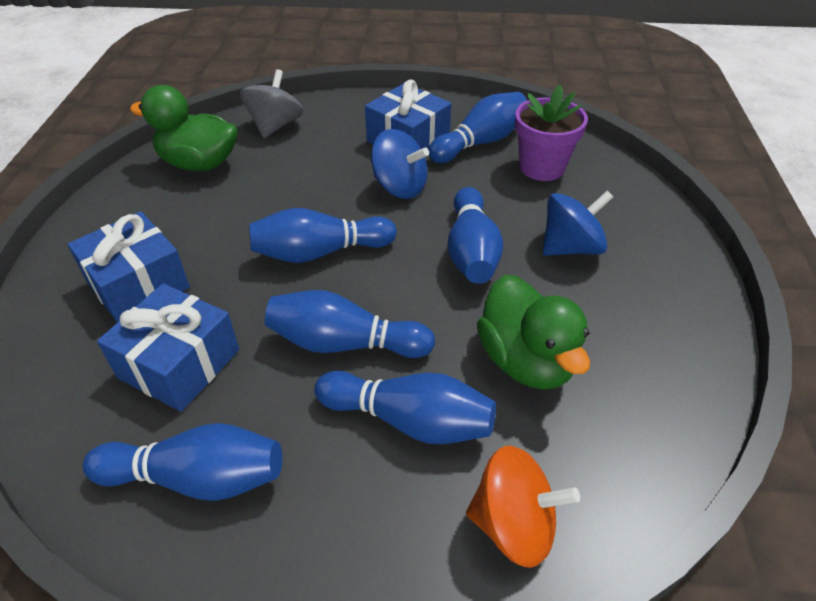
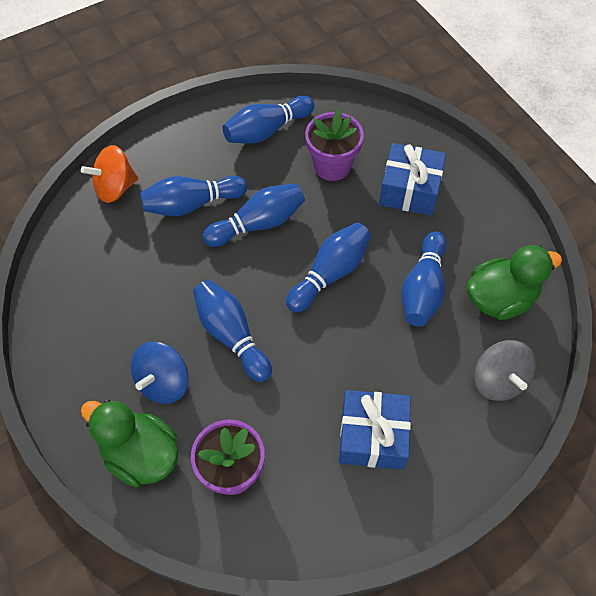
camera: 145 degrees right, 15 degrees up
(179, 363) = (332, 166): blue gift -> purple flower pot
(399, 187) = (330, 369): blue spinning top -> none
(480, 142) = (307, 475): blue bowling pin -> blue bowling pin (423, 288)
(526, 361) = (150, 271): green duck -> green duck (141, 454)

